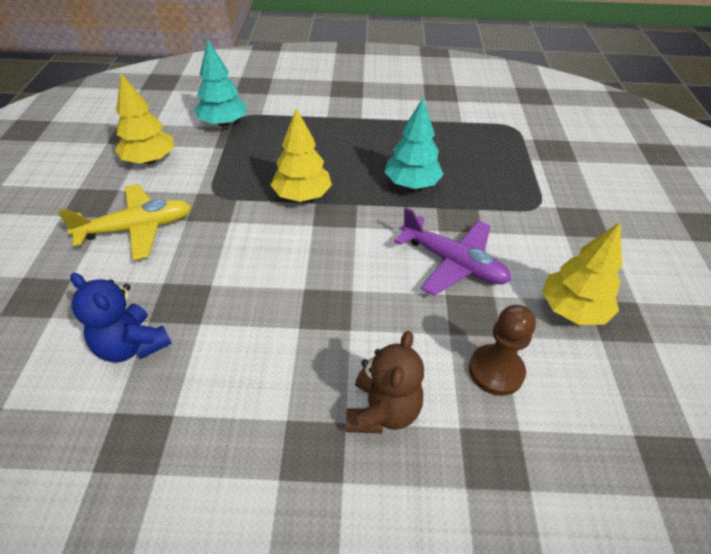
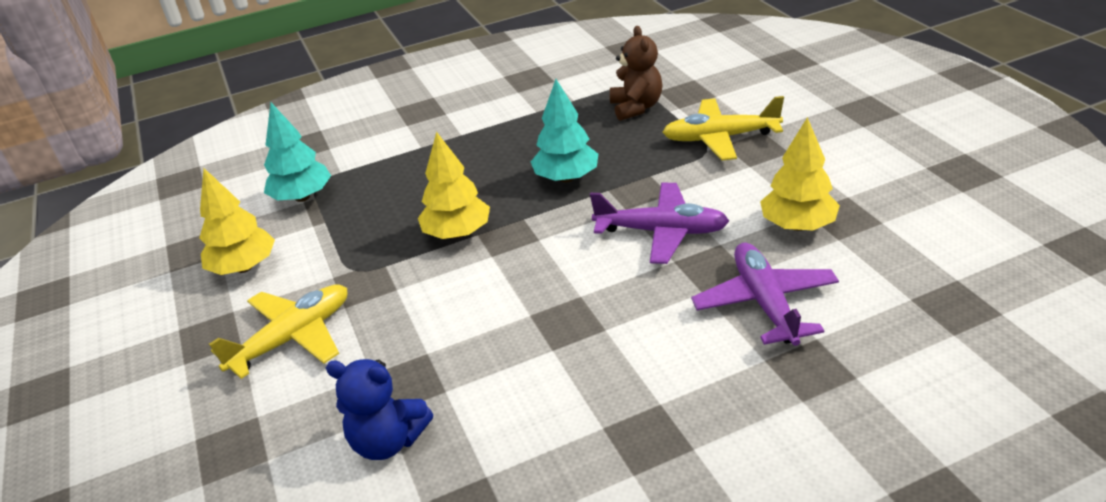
camera: 20 degrees left, 10 degrees down
(382, 411) = (687, 379): brown teddy bear -> brown teddy bear (636, 108)
(496, 371) = (765, 303): brown pawn -> purple plane
(556, 200) = (720, 138): none -> yellow plane

